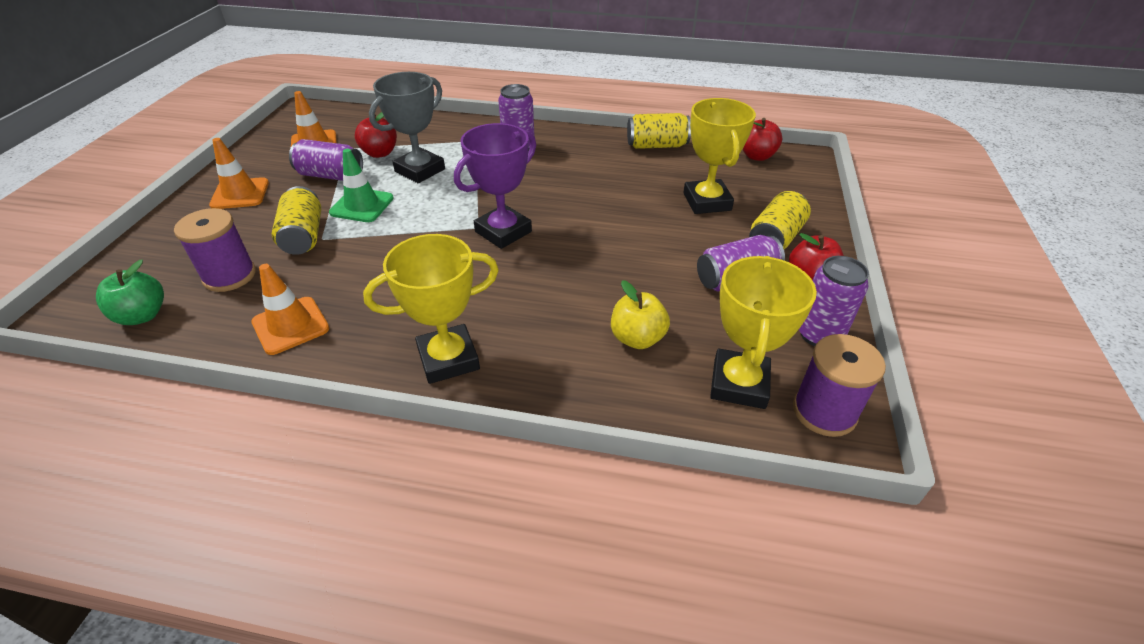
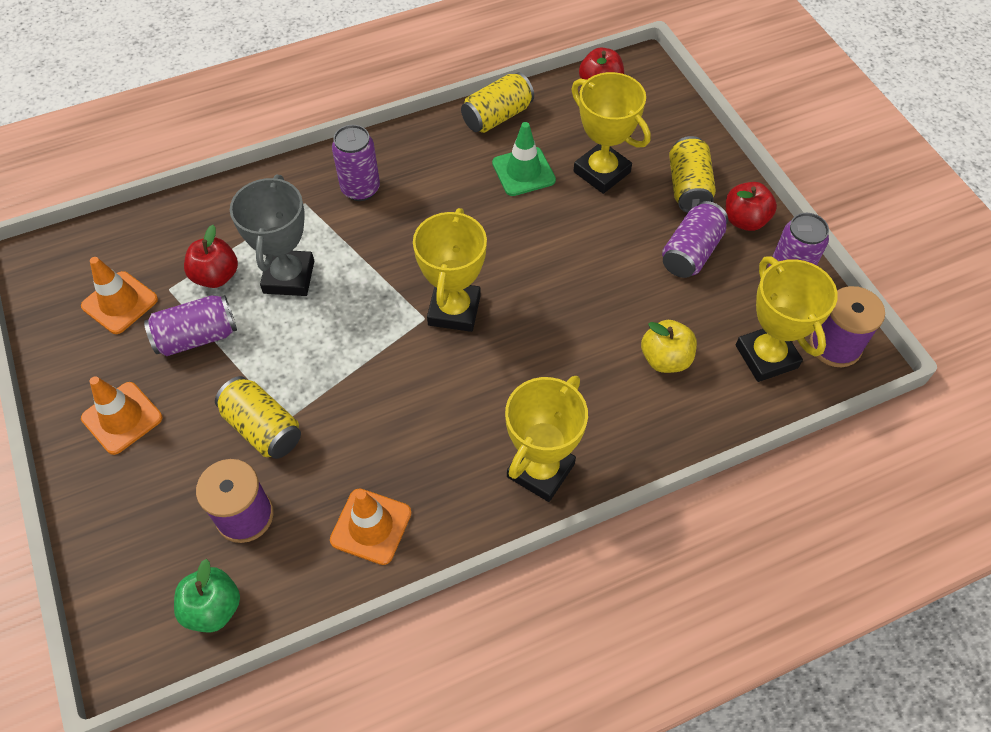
camera: 35 degrees left, 15 degrees up
(362, 205) = (279, 357): green traffic cone -> green traffic cone (523, 172)
(503, 232) = (454, 310): purple trophy -> yellow trophy

